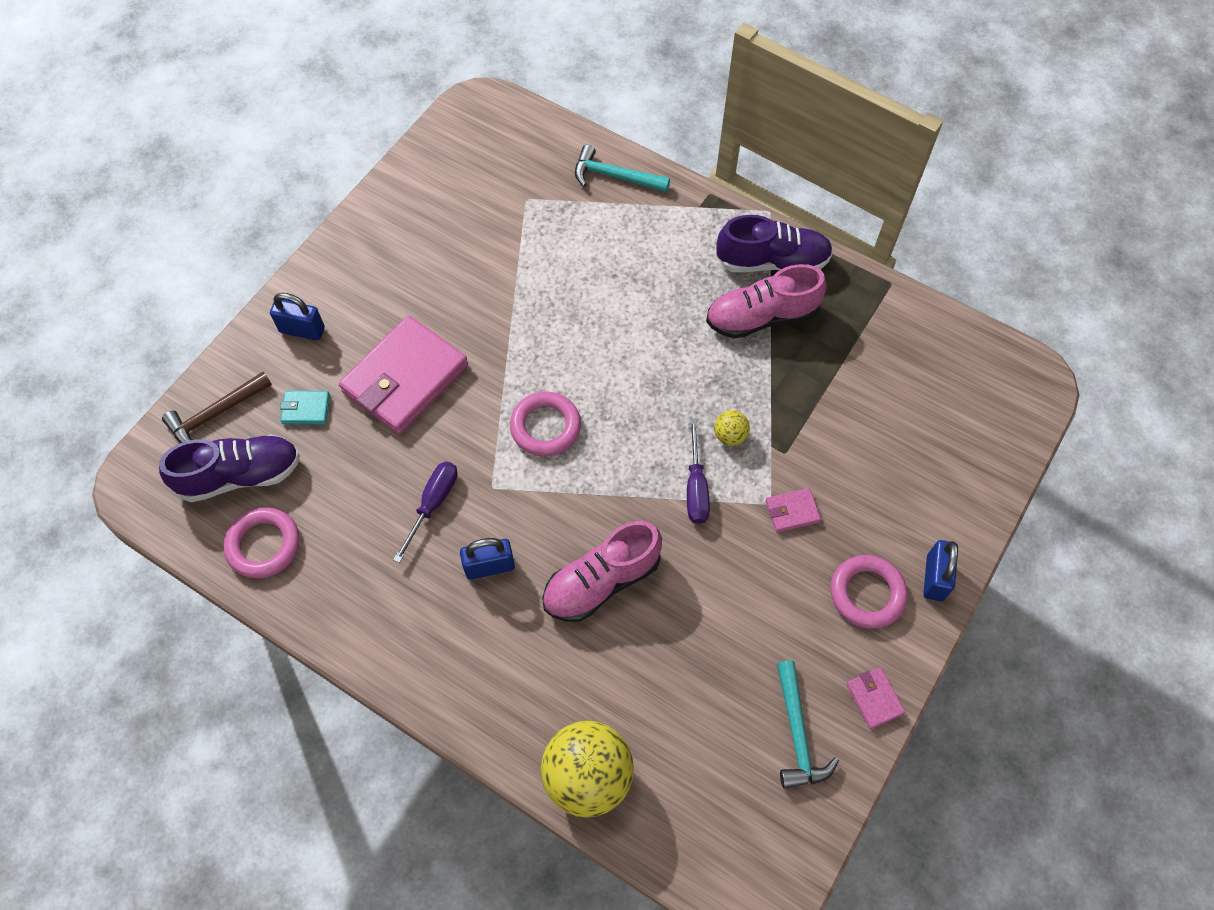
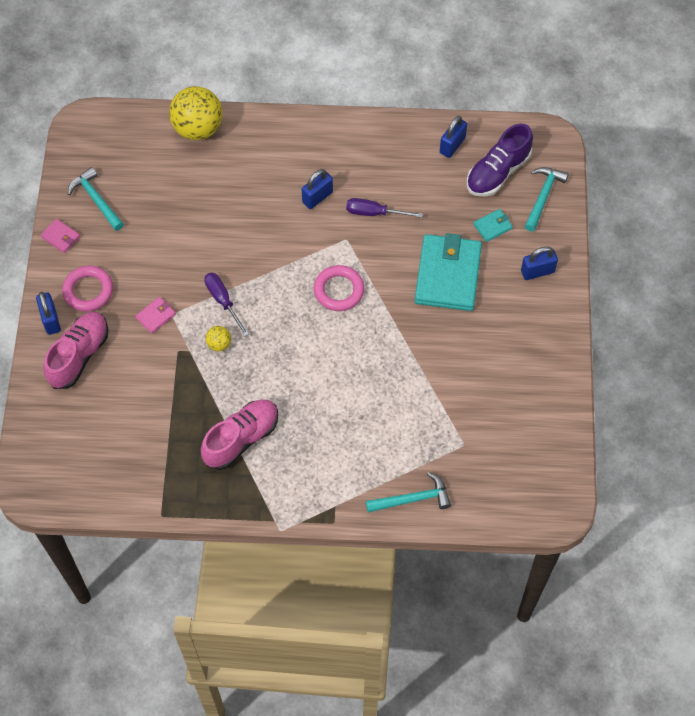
camera: 150 degrees right, 0 degrees up
(216, 414) = (543, 196): brown hammer -> turquoise hammer
(263, 545) = (452, 145): pink ring -> blue padlock
(405, 378) = (448, 275): pink wallet -> turquoise wallet
(433, 504) = (374, 213): purple screwdriver -> purple screwdriver turned 105 degrees clockwise
(601, 581) = (248, 221): pink shoe -> pink shoe (79, 355)
(772, 261) = (256, 487): purple shoe -> none

